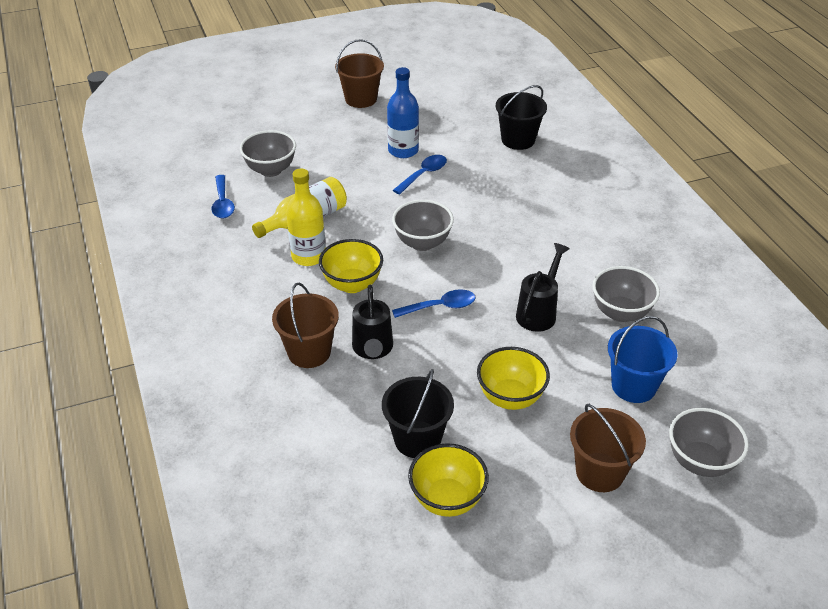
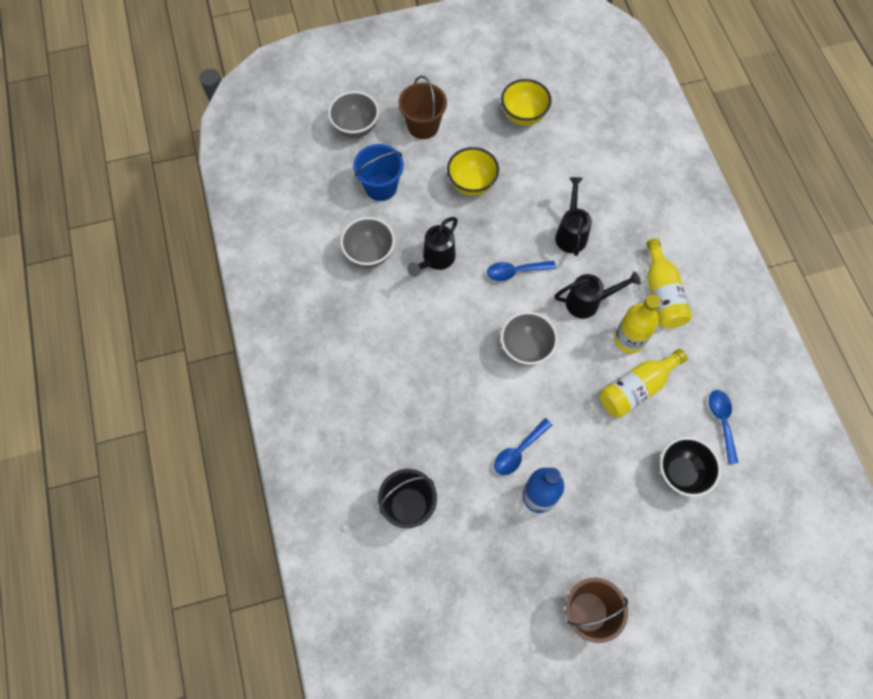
camera: 175 degrees left, 25 degrees up
(265, 297) = (662, 293): none -> yellow bottle
(270, 170) = (681, 473): grey bowl -> black bowl
(309, 352) = (620, 235): brown bucket -> none
(352, 284) = (589, 302): yellow bowl -> black watering can
(417, 439) = (540, 157): black bucket -> none

